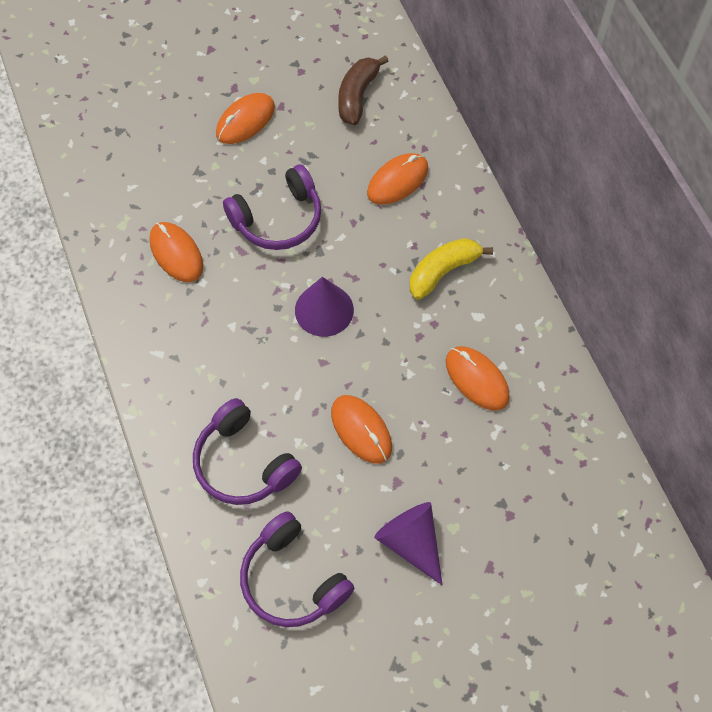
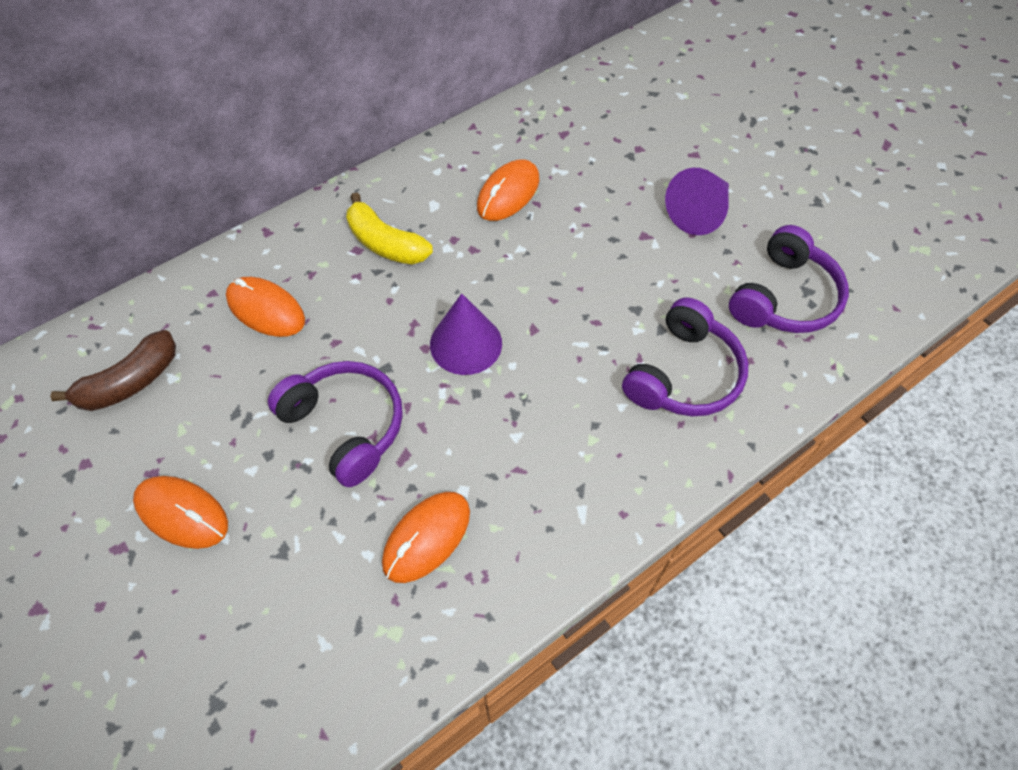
camera: 105 degrees left, 5 degrees down
(357, 96) = (130, 382): brown banana -> brown banana turned 45 degrees counterclockwise
(361, 430) = (601, 276): orange mouse -> none

